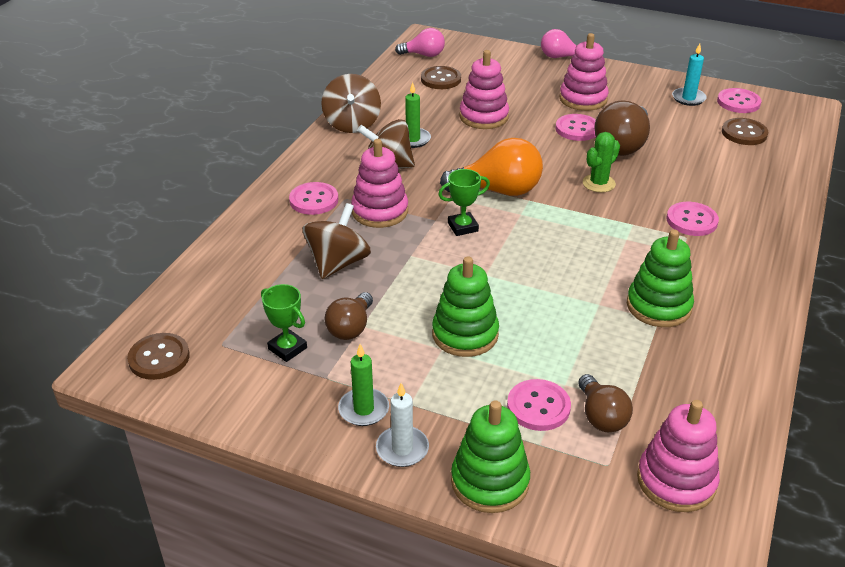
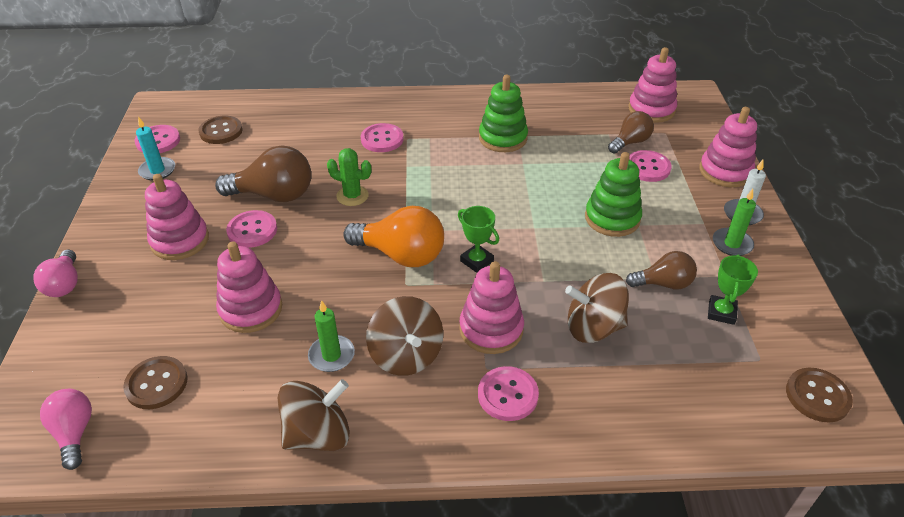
camera: 115 degrees left, 5 degrees up
(490, 481) = (725, 171): green stacking toy -> pink stacking toy
(498, 190) = (401, 255): orange light bulb -> orange light bulb turned 135 degrees clockwise

